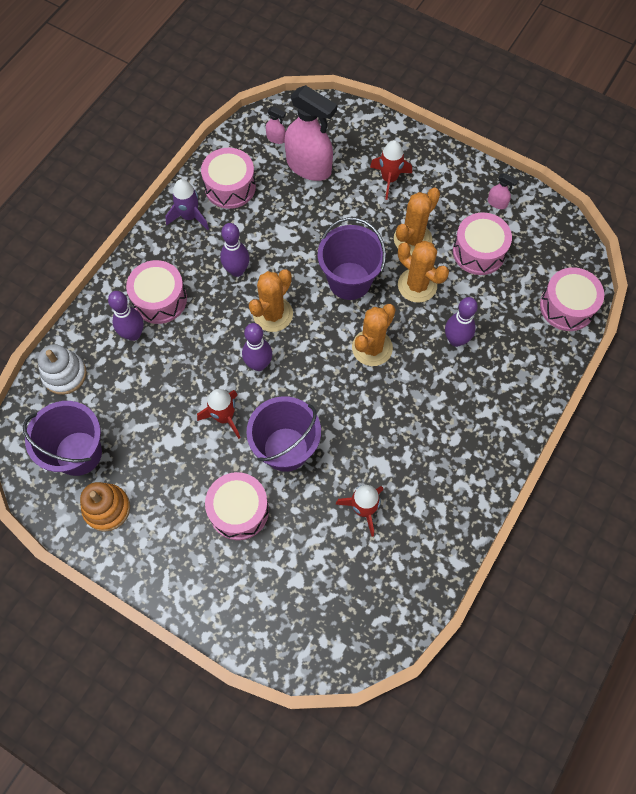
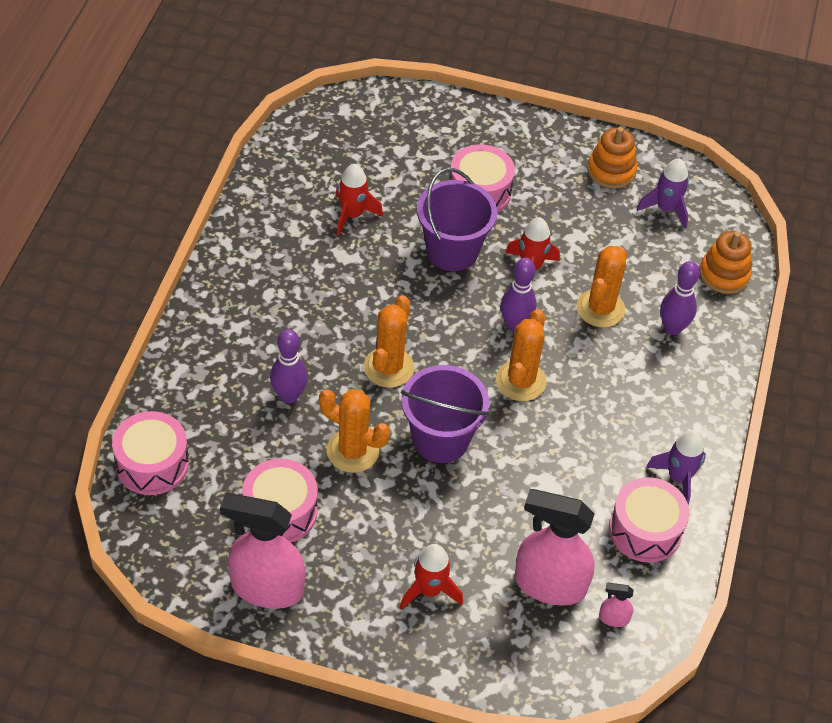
camera: 160 degrees right, 15 degrees down
(64, 374) = (724, 274): white stacking toy -> orange stacking toy
(78, 453) = (666, 209): purple bucket -> purple rocket
(159, 299) = (663, 371): pink drum -> none
(237, 270) = (586, 423): purple bowling pin -> none
(412, 239) = (374, 510): orange cactus -> orange cactus (600, 308)
(497, 203) = (266, 587): pink spray bottle -> pink spray bottle, size x2.41

